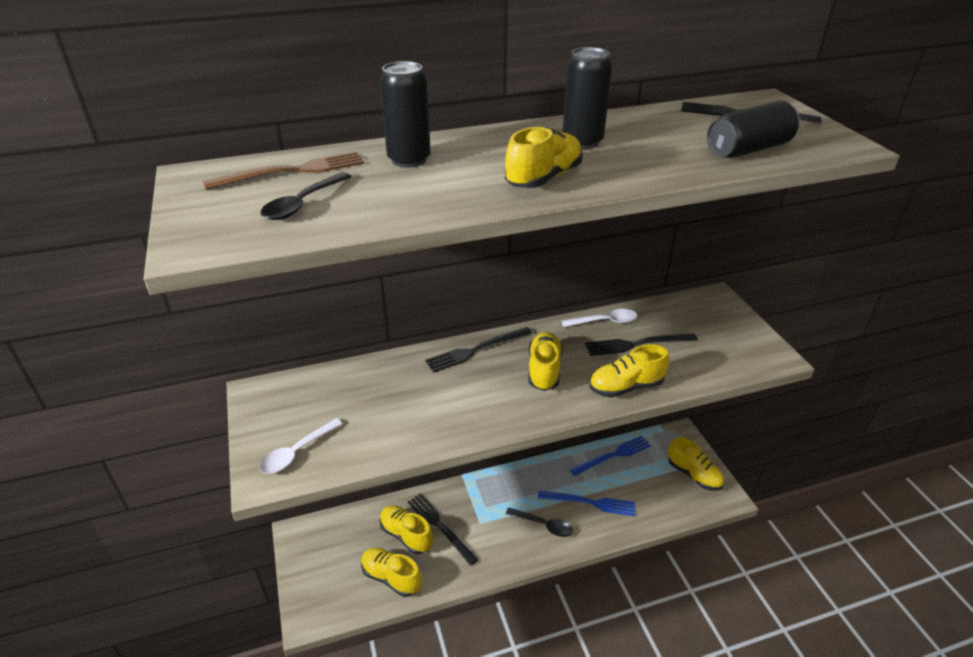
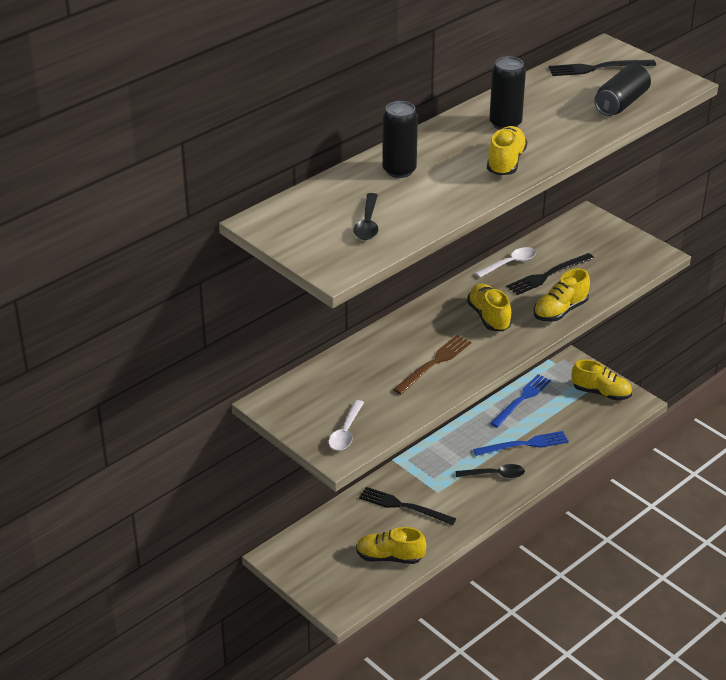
camera: 25 degrees left, 0 degrees up
(292, 171) = (328, 201): brown fork -> brown fork (434, 363)
(406, 535) = (378, 523): yellow shoe -> none
(476, 350) = (421, 317): black fork -> none

